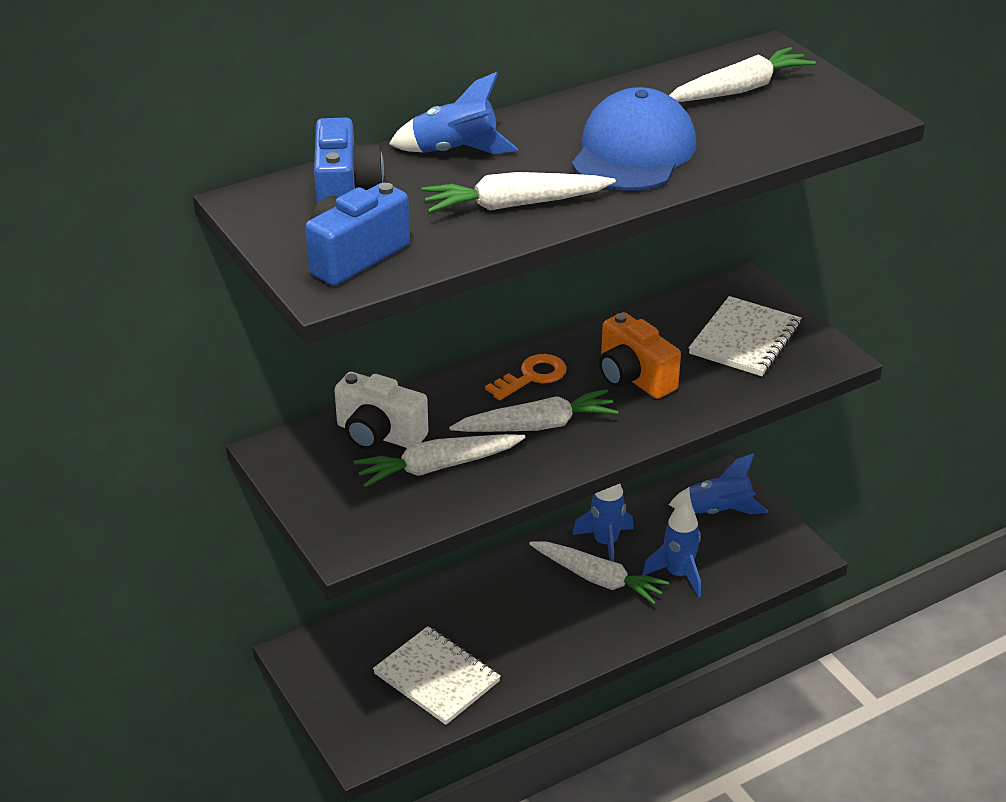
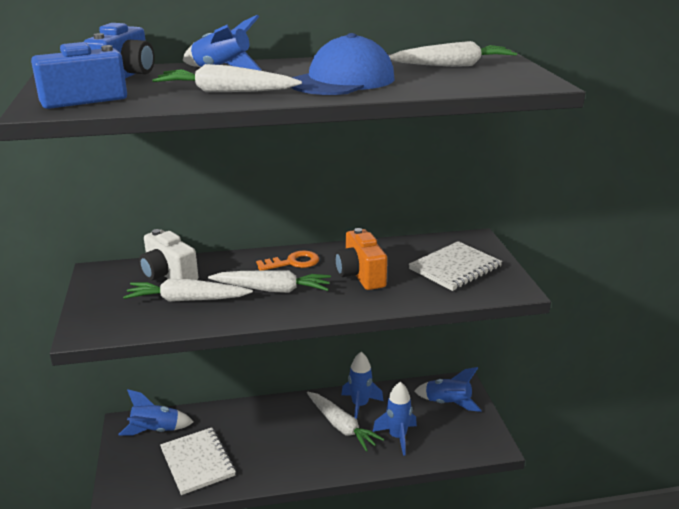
camera: 20 degrees right, 10 degrees down
(347, 651) = (155, 430): none -> blue rocket

